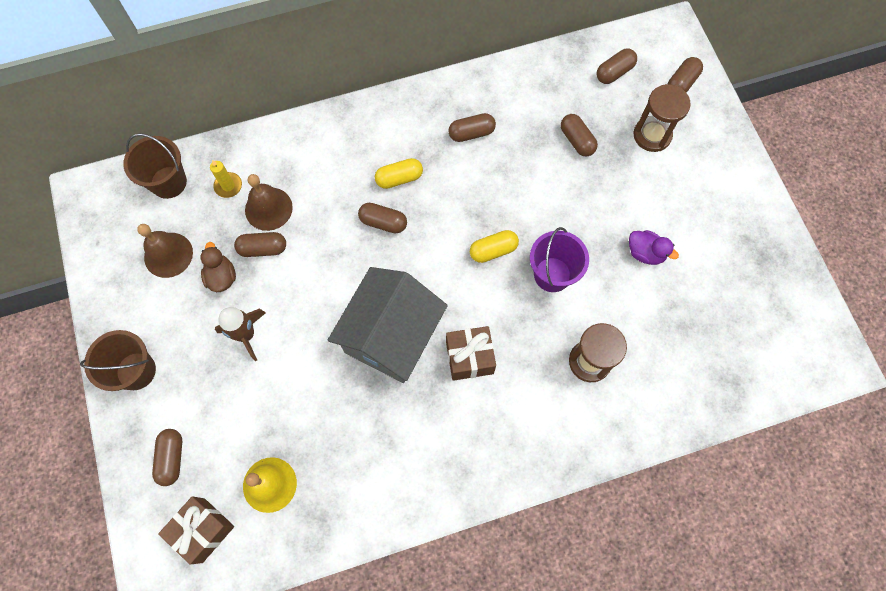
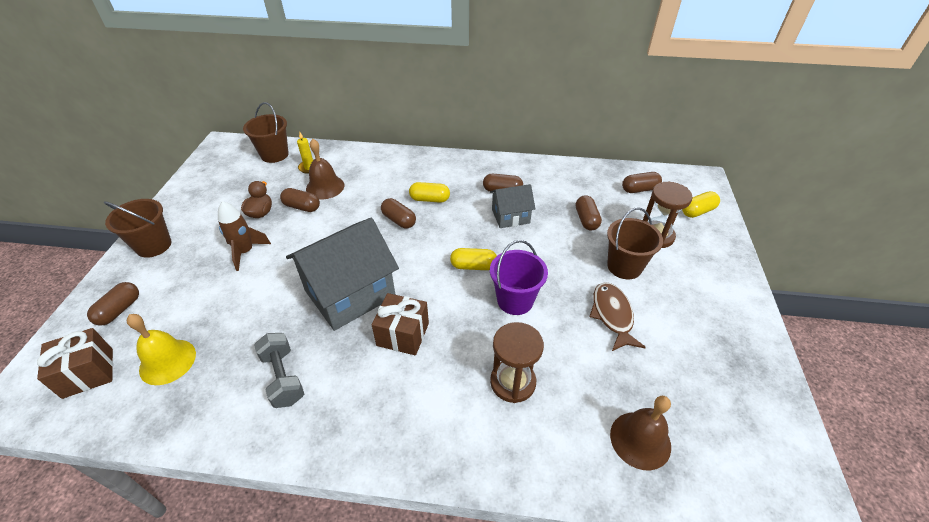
camera: 25 degrees right, 25 degrees down
(168, 255) = (238, 190): brown bell -> brown bell (640, 440)
(389, 449) = (283, 377): none -> grey dumbbell
(498, 167) = (510, 216): none -> grey house
(636, 189) = (624, 266): none -> brown bucket
(645, 253) = (612, 315): purple duck -> brown fish
(681, 83) = (697, 211): brown capsule -> yellow capsule

